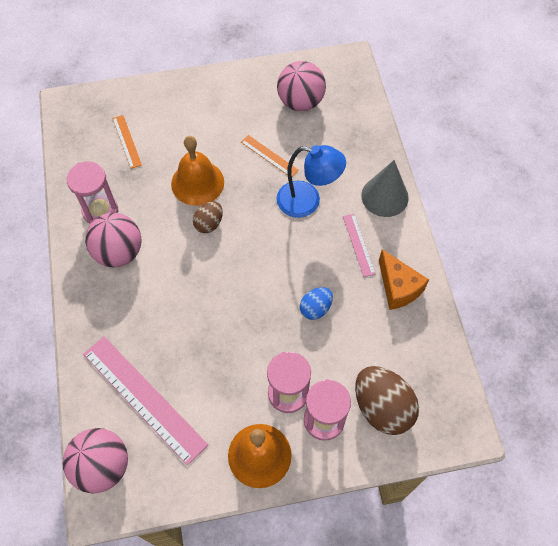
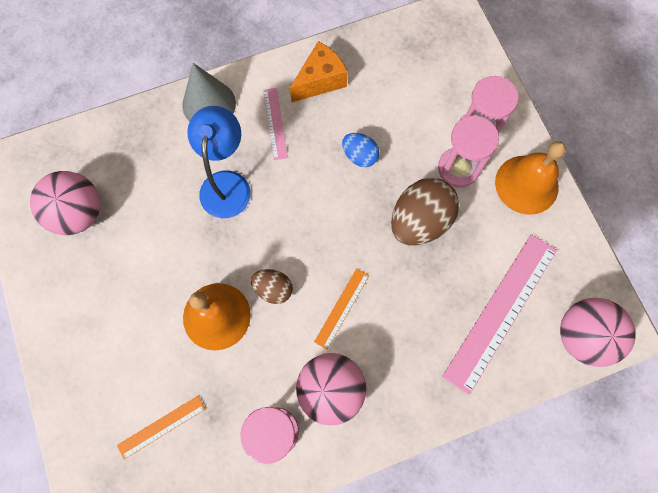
camera: 100 degrees left, 10 degrees up
(269, 156) = (166, 237): orange ruler -> orange ruler (342, 308)
(358, 244) = (275, 123): pink ruler -> pink ruler turned 75 degrees counterclockwise
(382, 407) = (450, 83): brown egg -> brown egg (419, 221)

